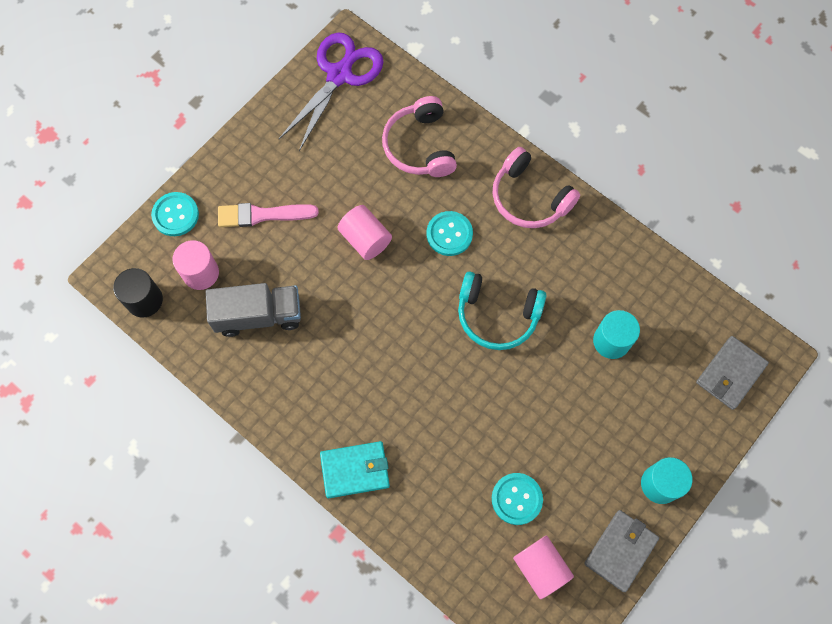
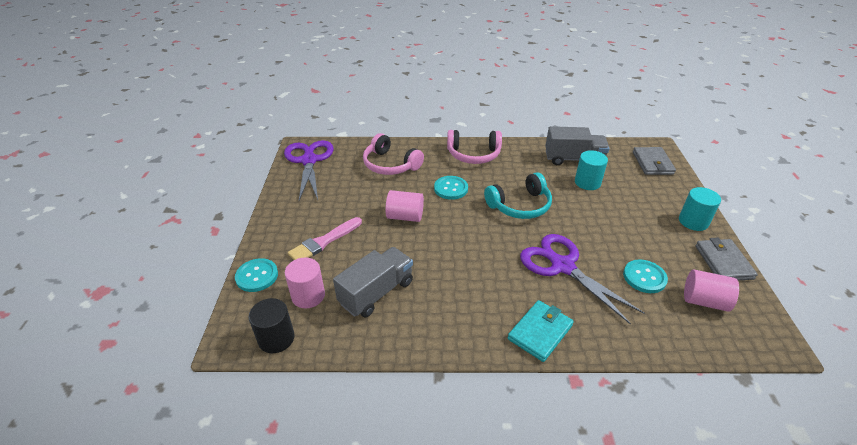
camera: 40 degrees left, 30 degrees down
(453, 423) = (562, 266): none -> purple scissors
(640, 294) = (573, 159): none -> grey truck

